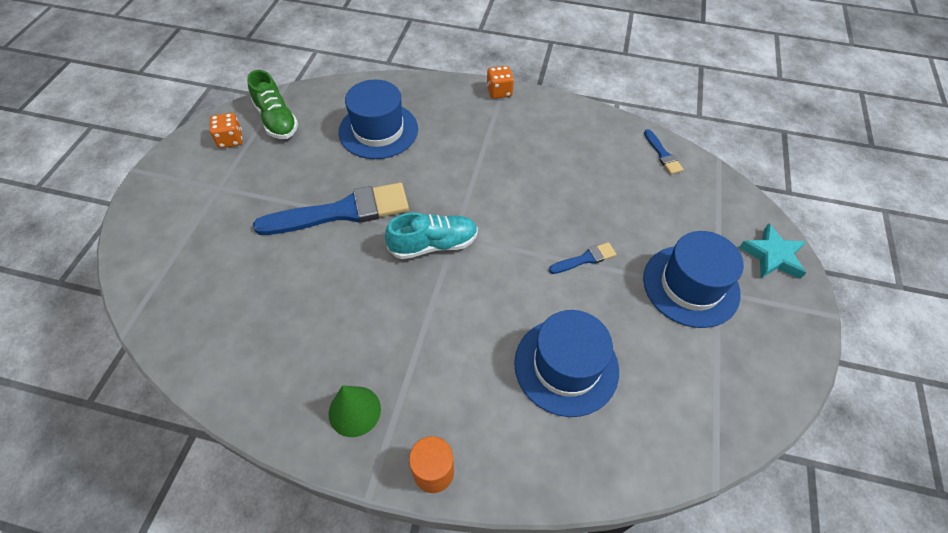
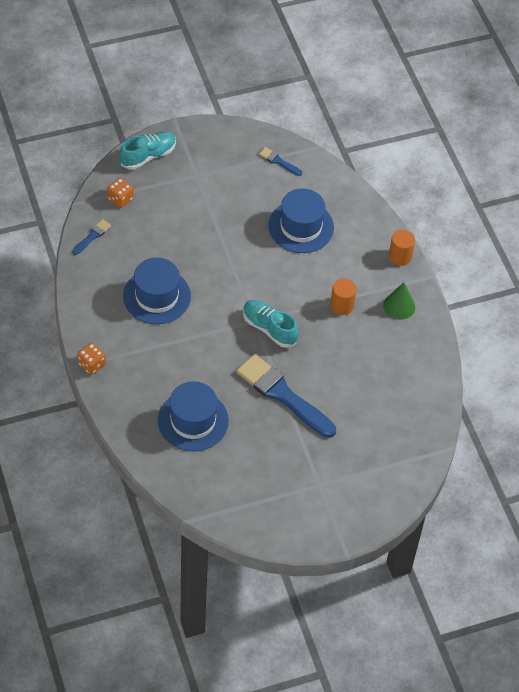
camera: 125 degrees left, 0 degrees up
(230, 140) = (274, 512): orange dice -> orange dice (120, 199)
(276, 120) = (232, 497): green shoe -> none
(408, 339) = (342, 305): none -> orange cylinder
(585, 259) = (220, 246): blue brush -> blue brush (278, 161)
(690, 285) = (202, 188): blue hat -> blue hat (157, 296)
(772, 256) = (148, 156): turquoise star -> turquoise shoe

